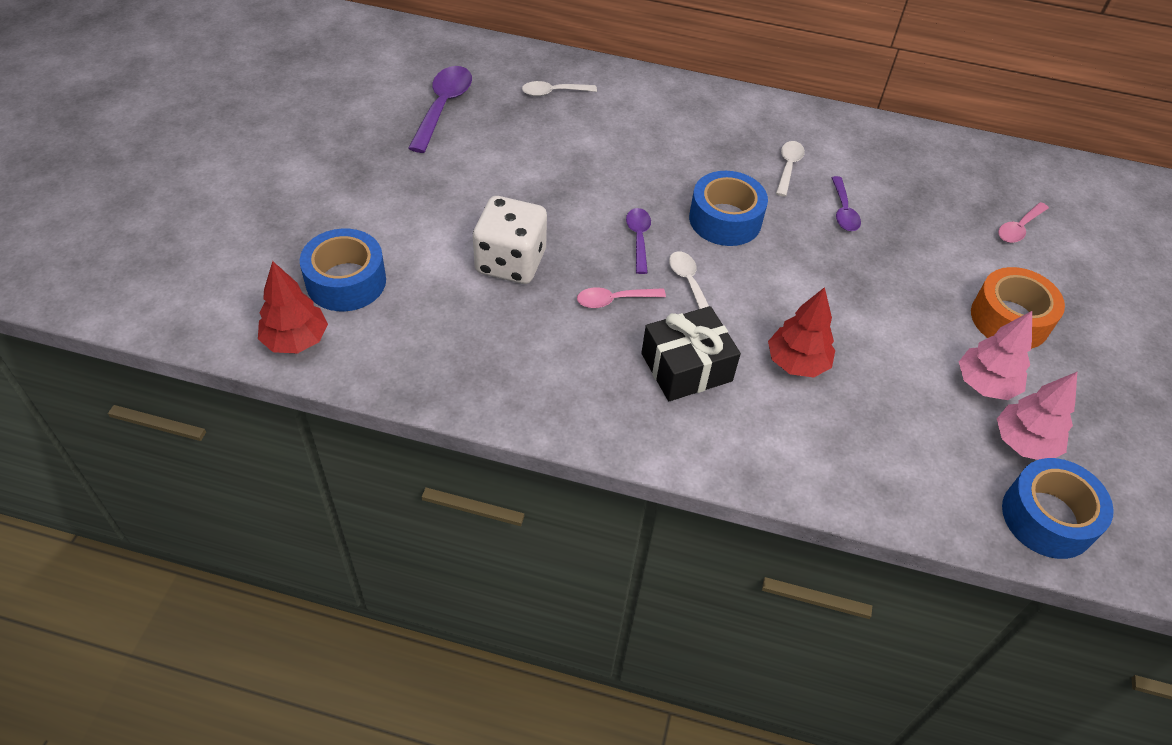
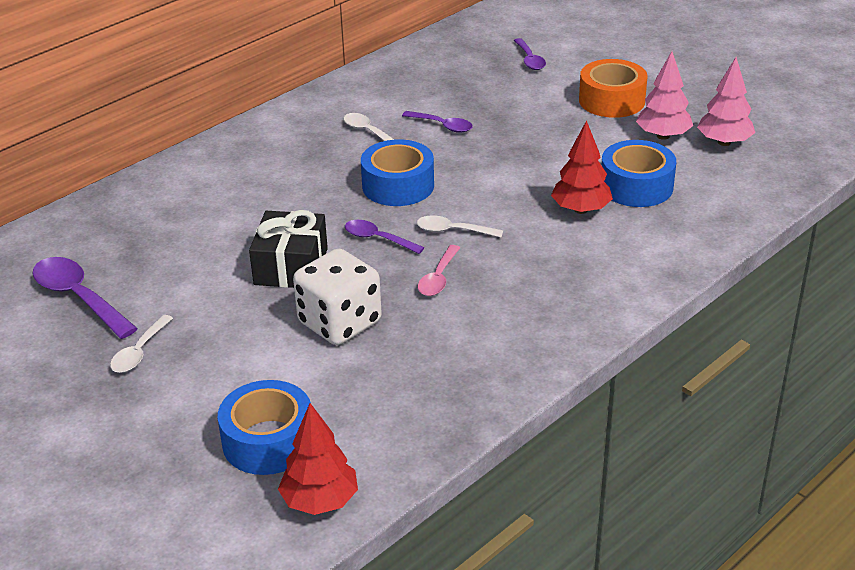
camera: 55 degrees left, 15 degrees down
(553, 92) = (137, 221): white spoon -> white spoon (139, 352)
(686, 367) = (543, 266): black gift -> black gift (291, 266)
(1019, 228) = (530, 60): pink spoon -> purple spoon
(1047, 517) = (790, 160): blue tape -> blue tape (636, 186)

